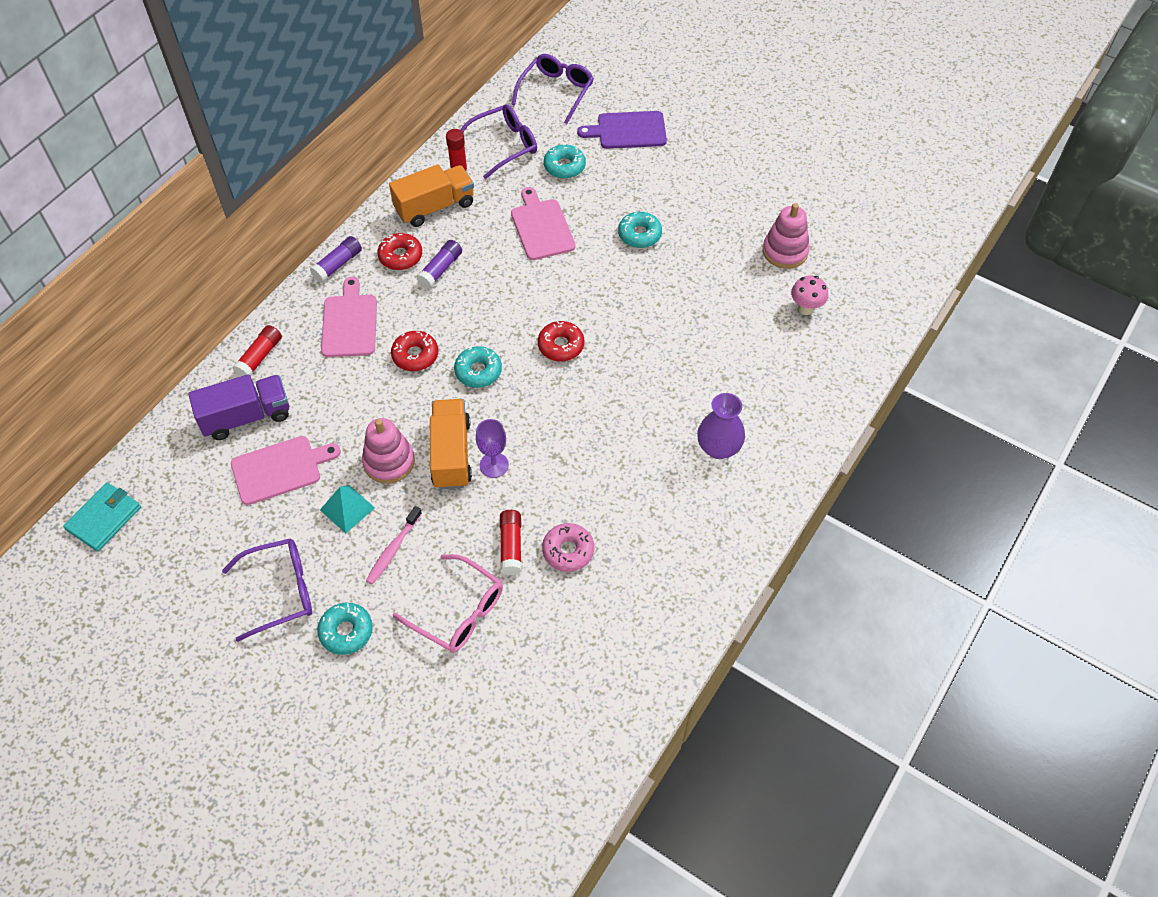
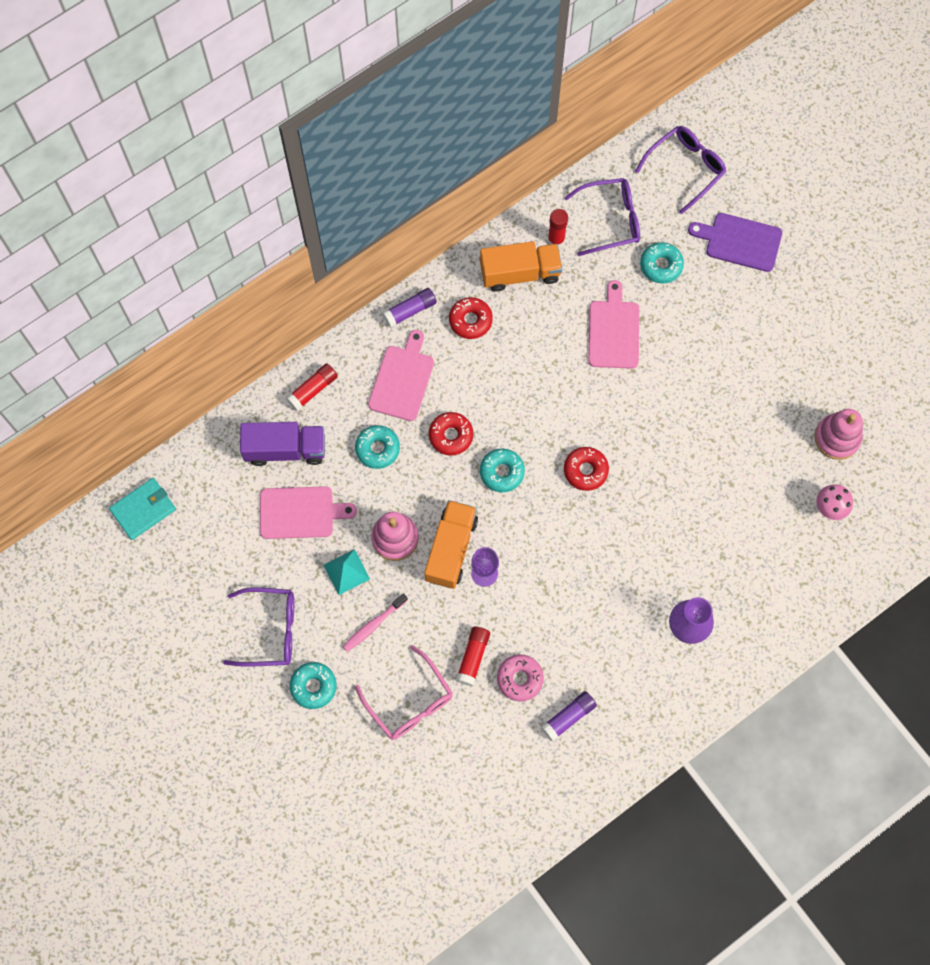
camera: 20 degrees right, 15 degrees up
(440, 269) = (502, 348): purple glue stick -> purple glue stick (568, 717)
(639, 234) = (704, 371): turquoise donut -> turquoise donut (377, 449)

